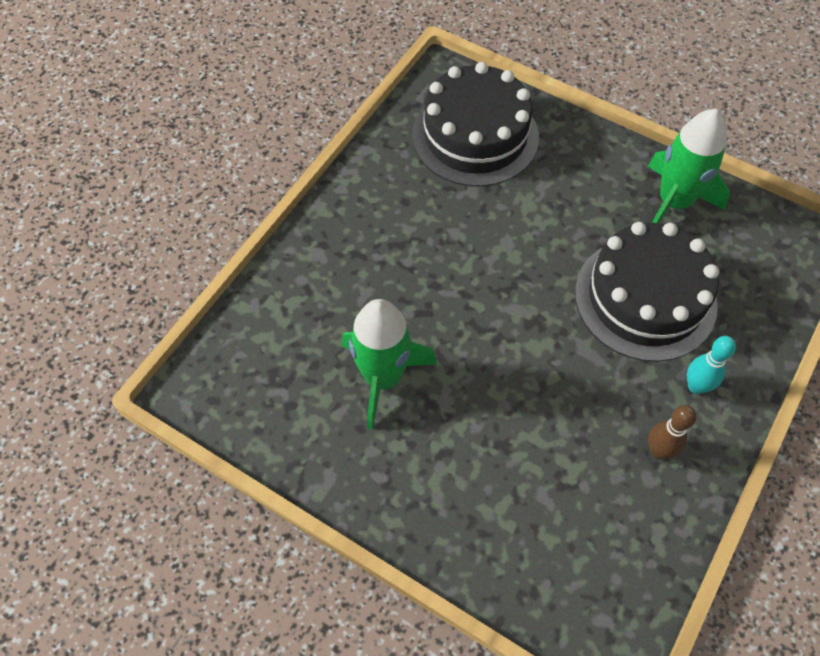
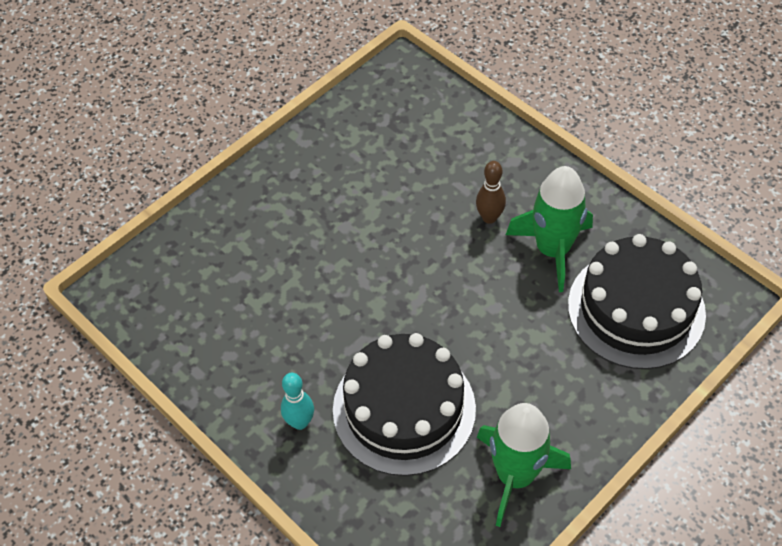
camera: 105 degrees right, 5 degrees down
(383, 377) = (378, 188): green rocket -> green rocket (552, 250)
(658, 451) = (250, 371): brown bowling pin -> brown bowling pin (489, 217)

